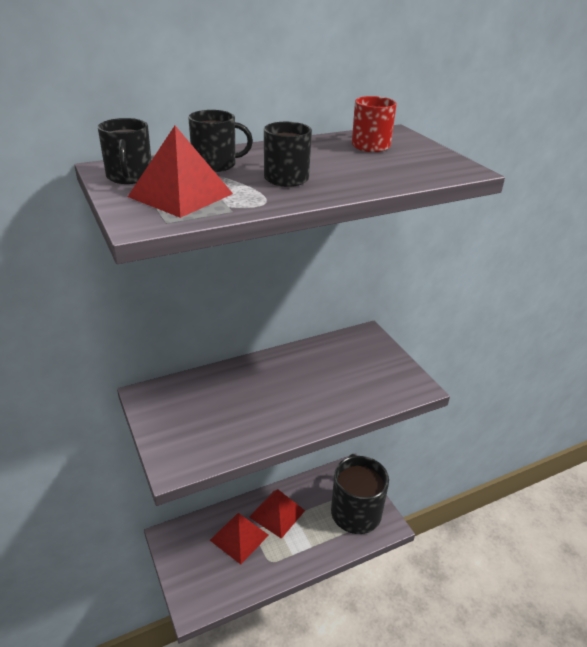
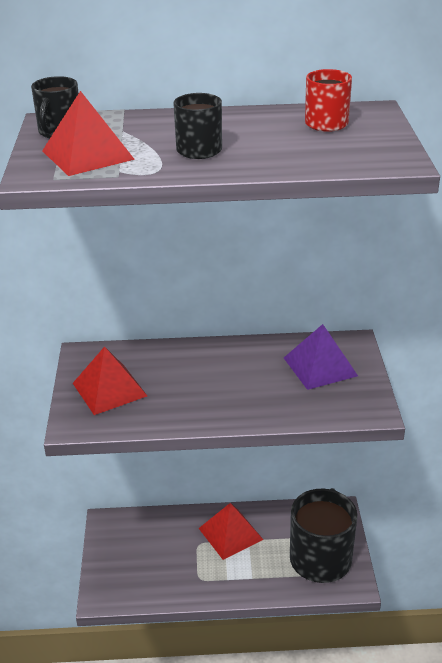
camera: 25 degrees right, 0 degrees up
(215, 165) = (146, 128): black mug -> none
(239, 537) = (178, 545): red pyramid -> red pyramid (109, 389)
(355, 359) = (320, 366): none -> purple pyramid

